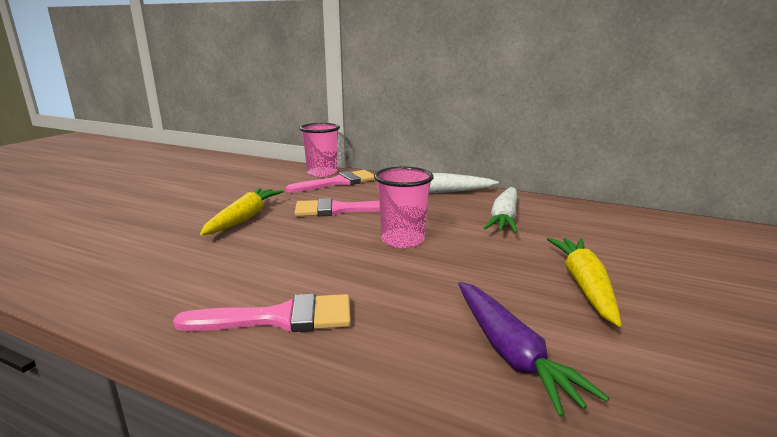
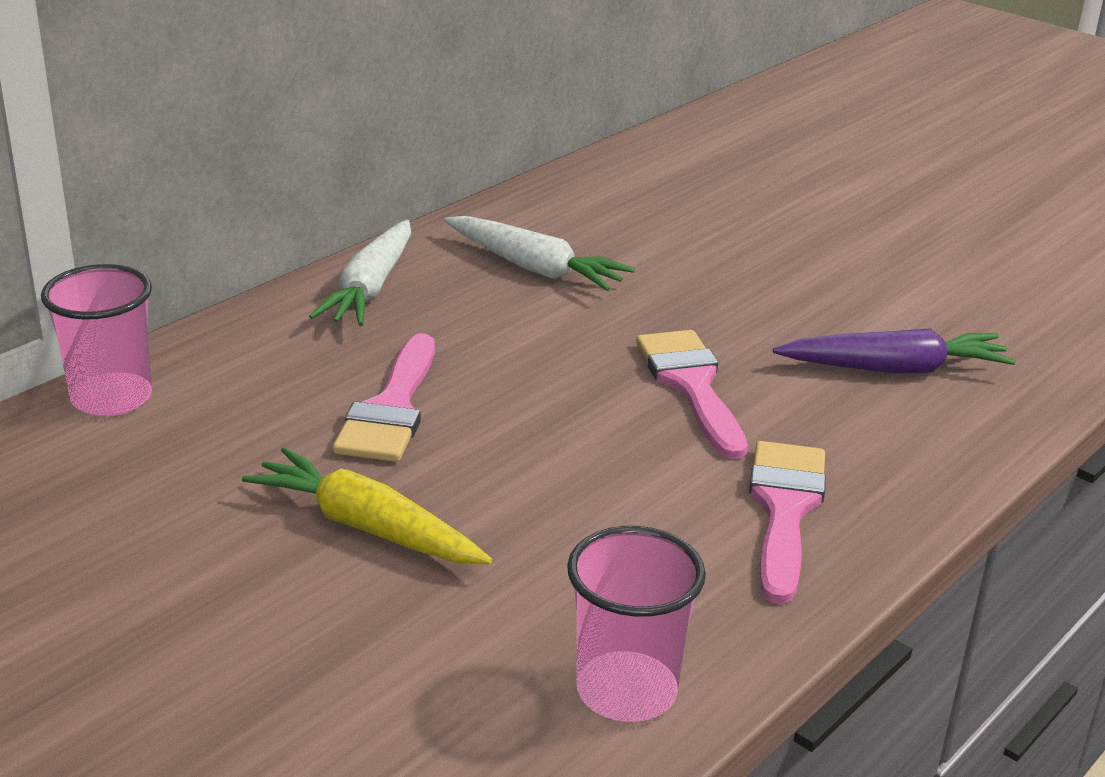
camera: 75 degrees left, 10 degrees up
(338, 182) = (208, 387): pink brush -> pink brush (691, 386)
(402, 240) = (574, 372): pink cup -> pink cup (626, 691)
(584, 285) = (769, 283): yellow carrot -> none

